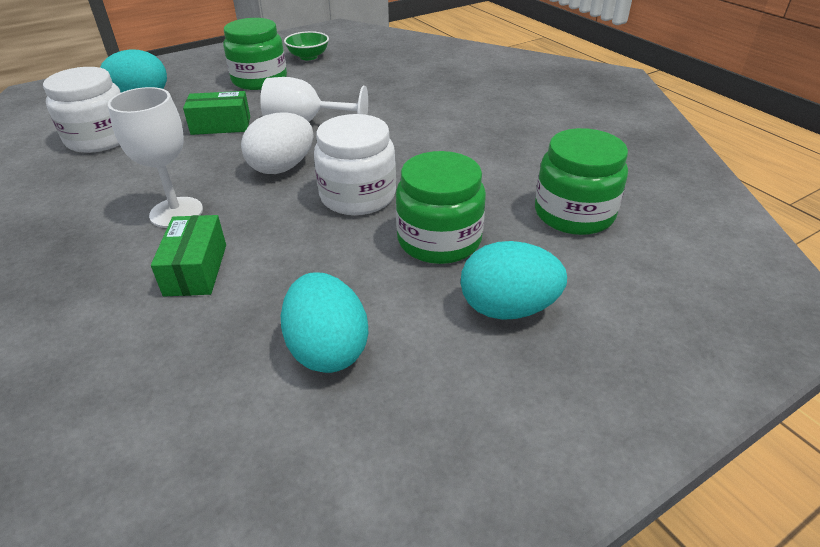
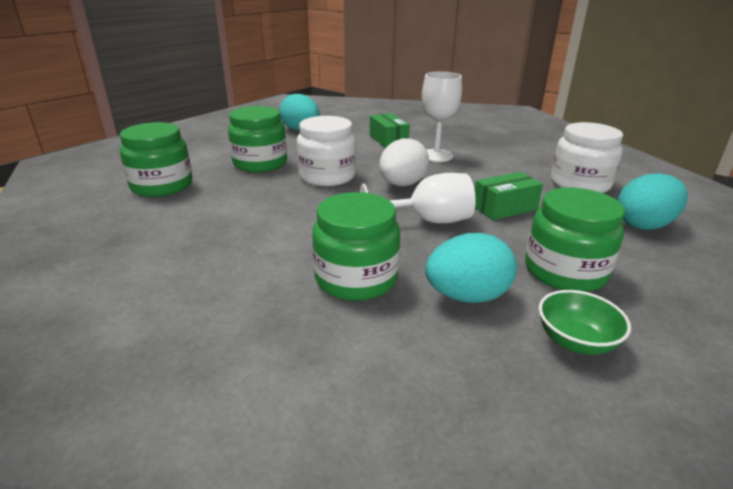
camera: 160 degrees right, 10 degrees down
(398, 94) = (356, 278): none -> green jar
(507, 308) = (218, 146): turquoise egg -> turquoise egg (467, 296)

